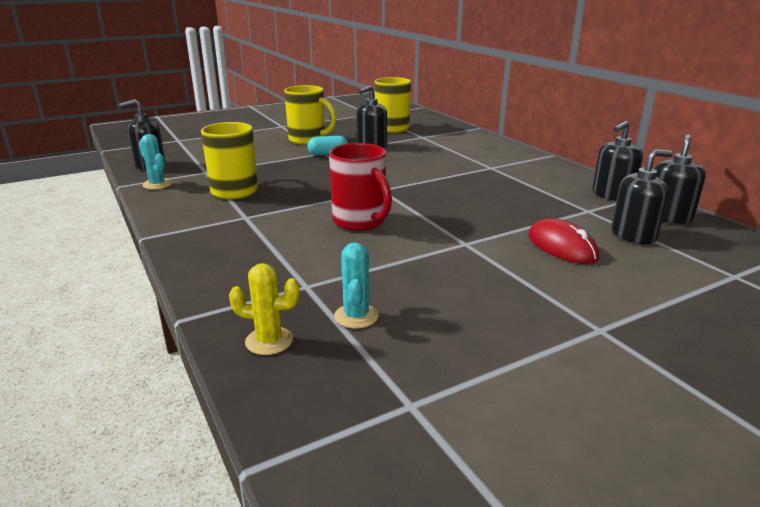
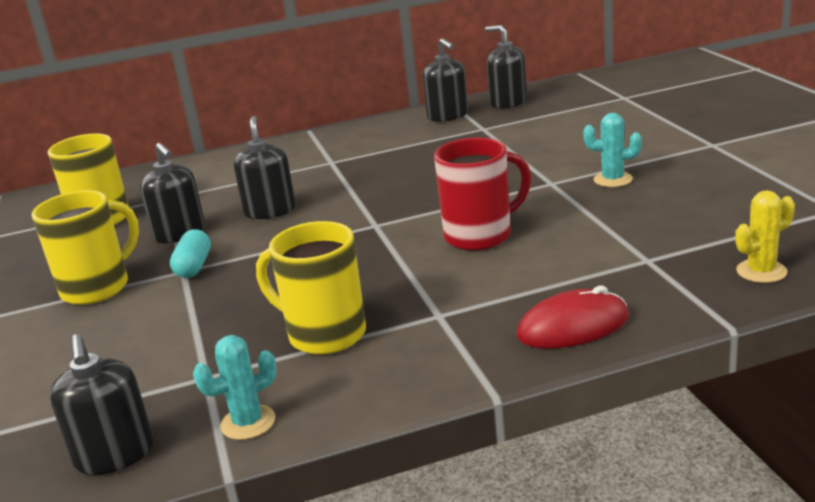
camera: 75 degrees left, 0 degrees up
(269, 341) = (761, 271): yellow cactus -> yellow cactus turned 45 degrees clockwise
(356, 316) = (707, 232): turquoise cactus -> turquoise cactus (613, 180)
(562, 246) = (565, 145): red mouse -> red mouse (573, 326)
(633, 235) = (545, 118): black soap dispenser -> black soap dispenser (270, 211)

